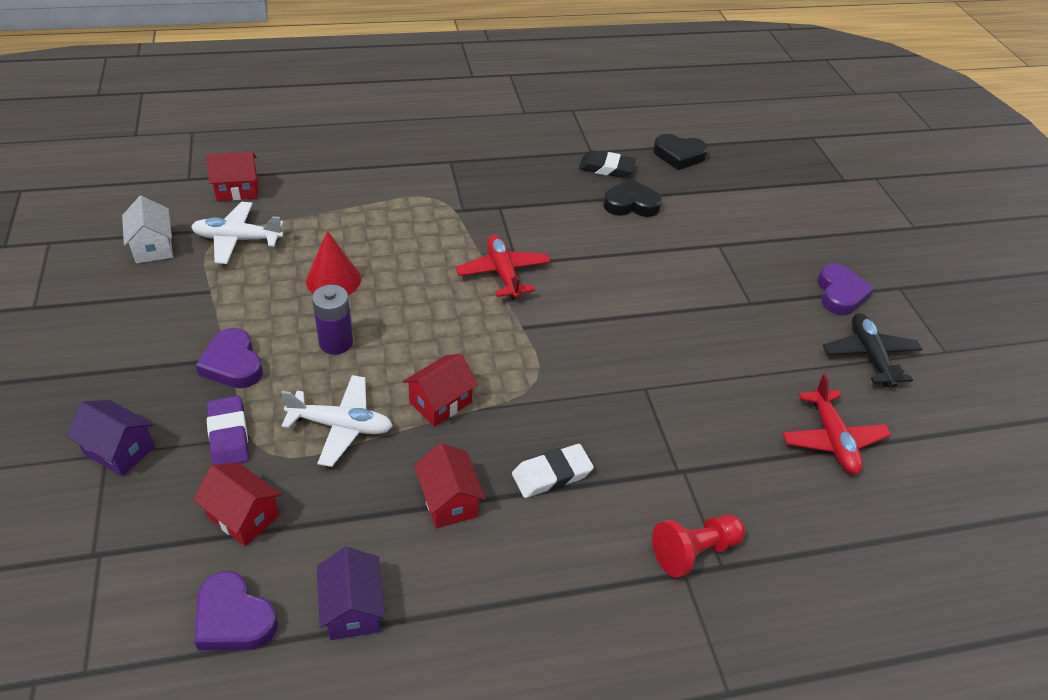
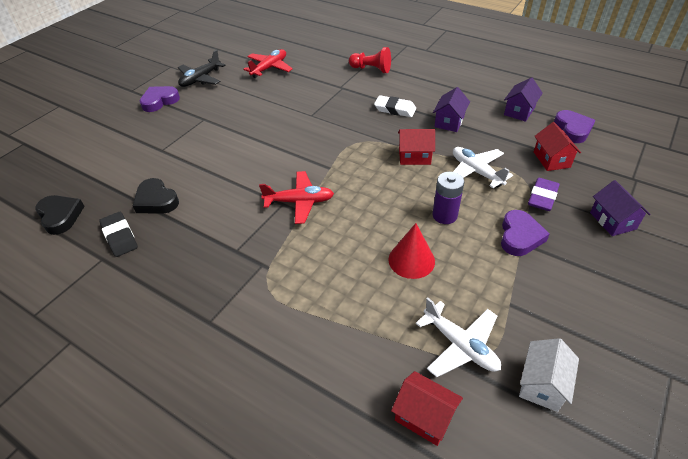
camera: 130 degrees left, 0 degrees up
(449, 501) = (449, 122): red house -> purple house
(503, 273) = (299, 202): red plane -> red plane turned 120 degrees counterclockwise

